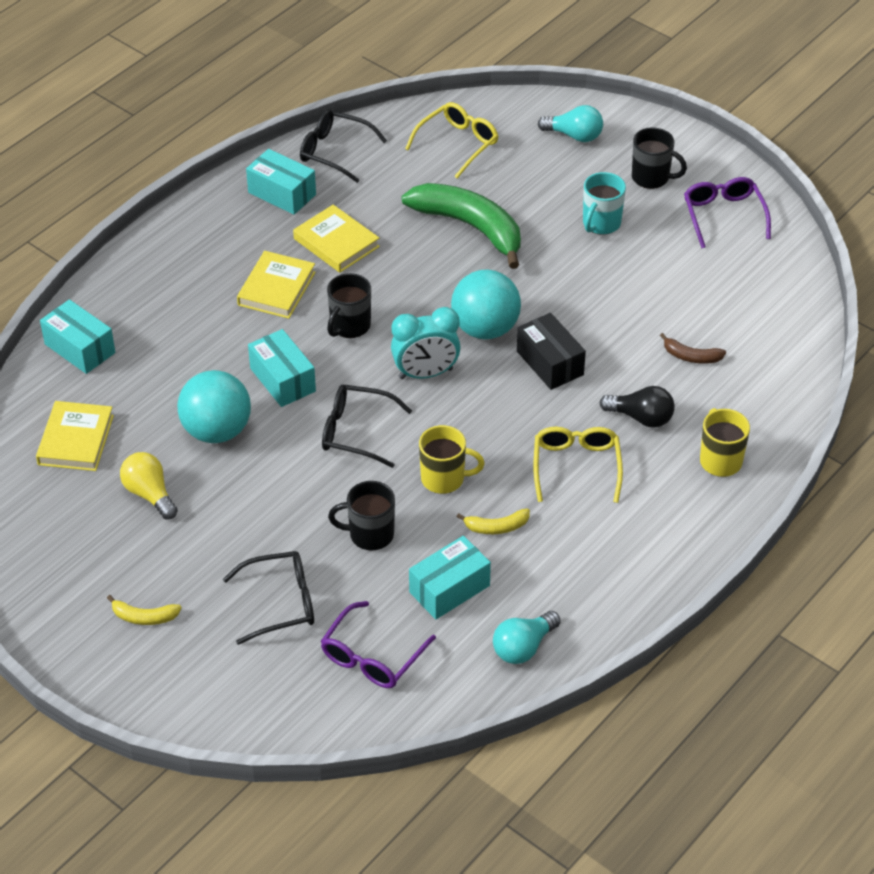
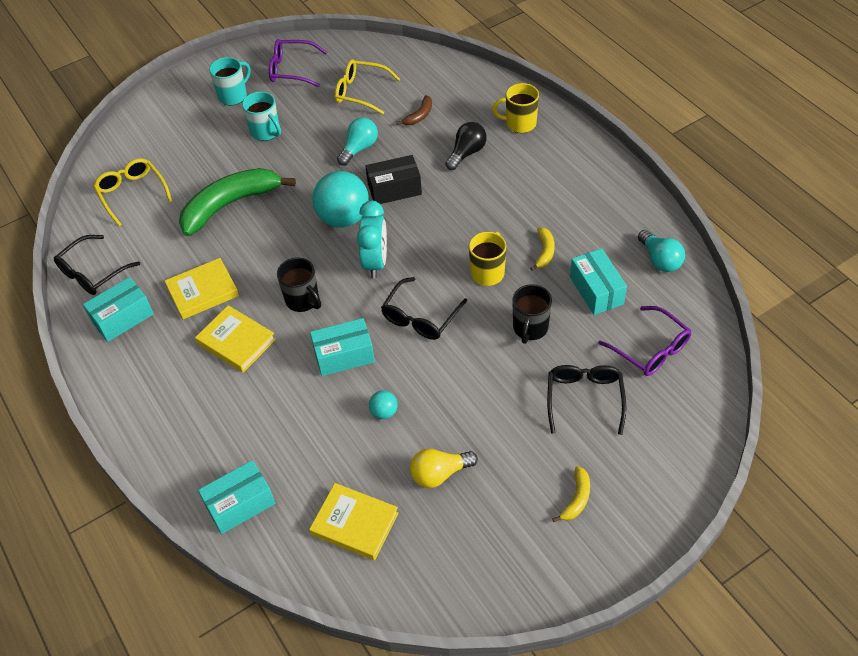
camera: 70 degrees left, 5 degrees up
(217, 431) = (384, 412): turquoise ball -> turquoise ball, size x0.45
(574, 135) = (164, 126): turquoise light bulb -> turquoise light bulb (359, 148)
(576, 466) = (501, 196): yellow glasses -> yellow glasses (361, 92)
(651, 178) = (233, 96): black mug -> turquoise mug

